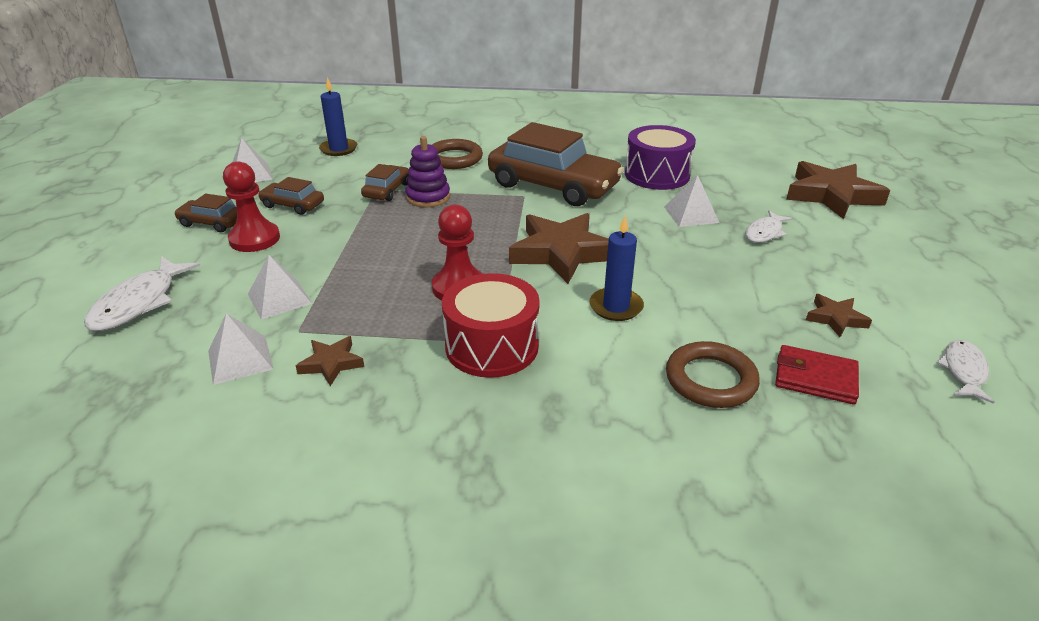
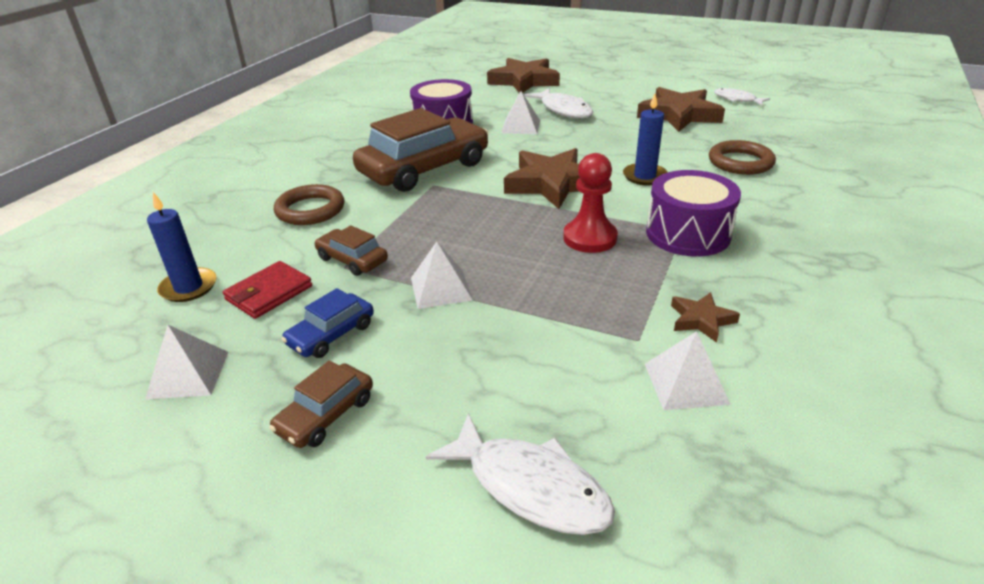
camera: 70 degrees left, 0 degrees up
(254, 239) = (407, 371): red pawn -> none
(279, 298) = (568, 351): white pyramid -> white pyramid (440, 288)
(293, 205) = (331, 334): brown car -> blue car
(428, 197) = (393, 235): purple stacking toy -> none
(492, 346) = (688, 234): red drum -> purple drum
(764, 232) = (563, 110): white fish -> white fish, size x1.59
(815, 378) = (741, 134): red wallet -> red wallet (269, 293)
(835, 318) = (679, 115): brown star -> brown star, size x2.05

